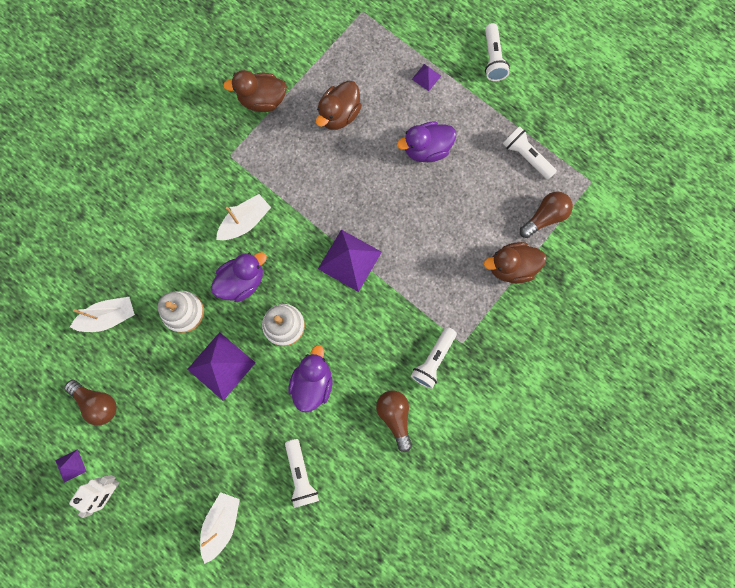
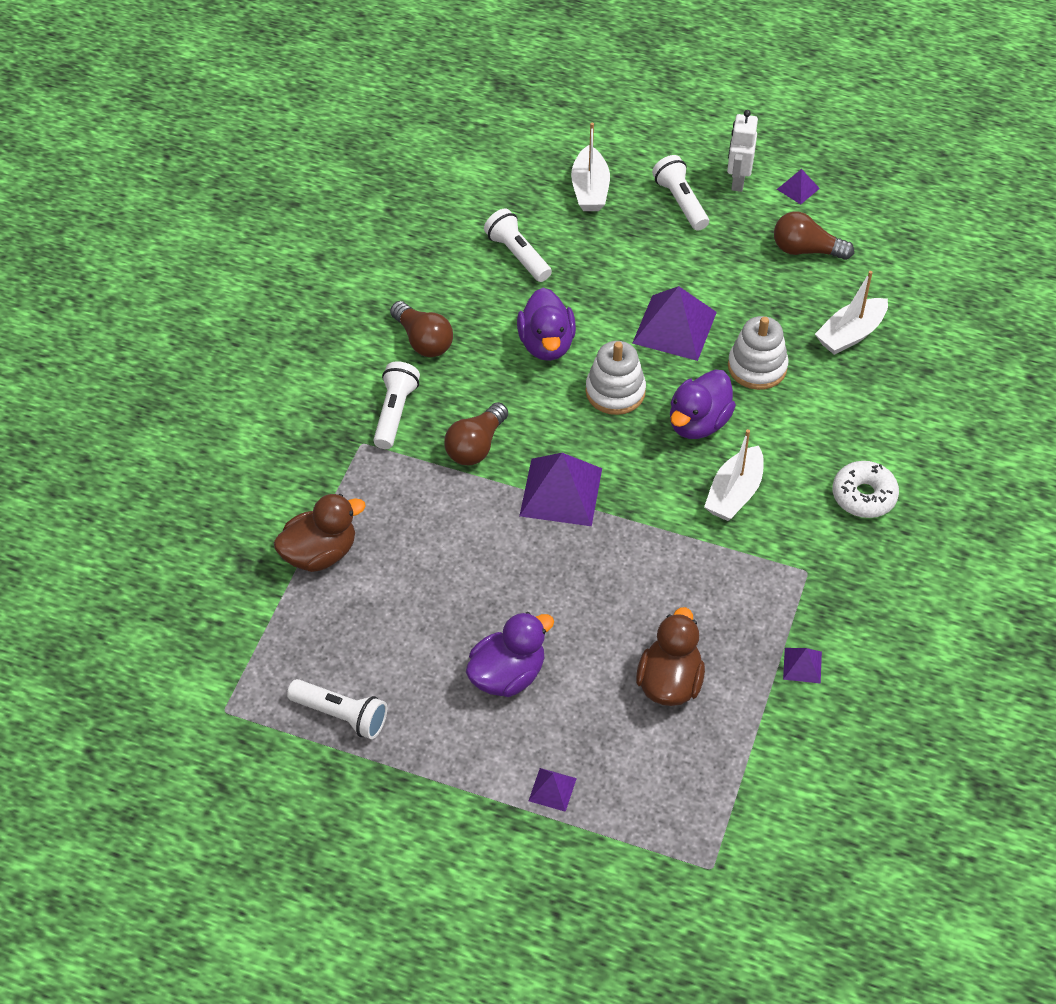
camera: 160 degrees right, 25 degrees down
(170, 193) = (864, 496): none -> white donut
(262, 100) = (802, 665): brown duck -> purple pyramid
(493, 59) = (448, 859): white flashlight -> white flashlight (680, 202)
(544, 217) = (287, 635): brown light bulb -> brown light bulb (476, 446)

